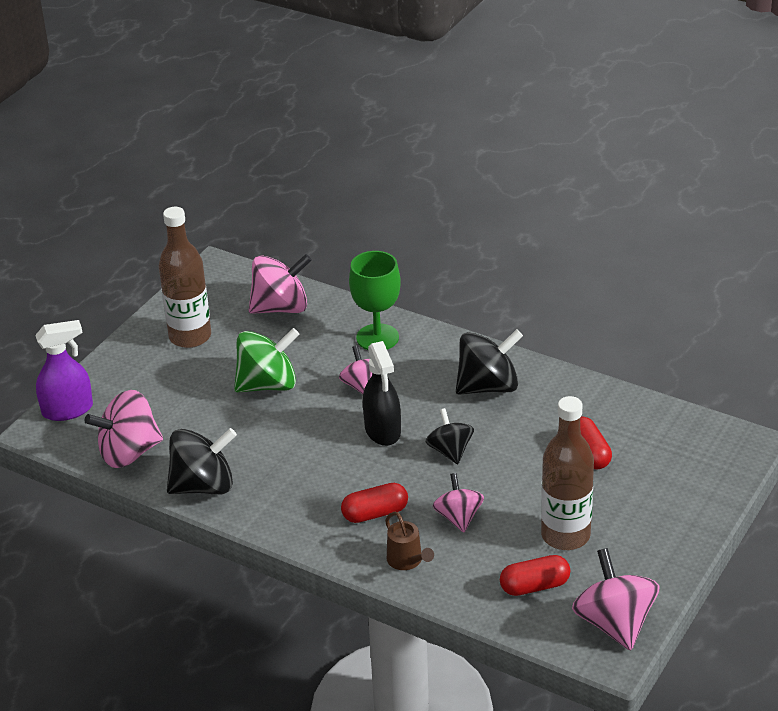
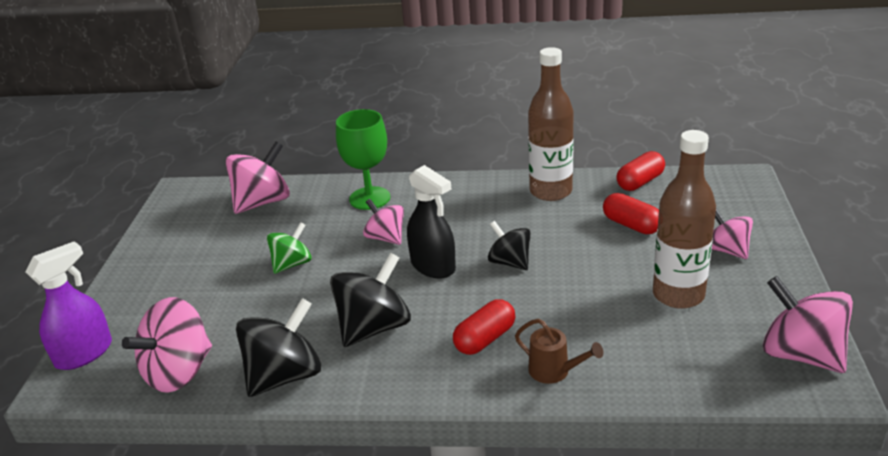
camera: 25 degrees left, 5 degrees down
(190, 337) = (186, 249): brown bottle -> brown bottle (550, 191)
(268, 384) = (292, 264): green spinning top -> green spinning top, size x0.62
(458, 517) = (568, 314): pink spinning top -> pink spinning top (727, 250)
(488, 386) = (498, 204): black spinning top -> black spinning top (374, 327)
(534, 586) = (696, 349): red capsule -> red capsule (640, 182)

